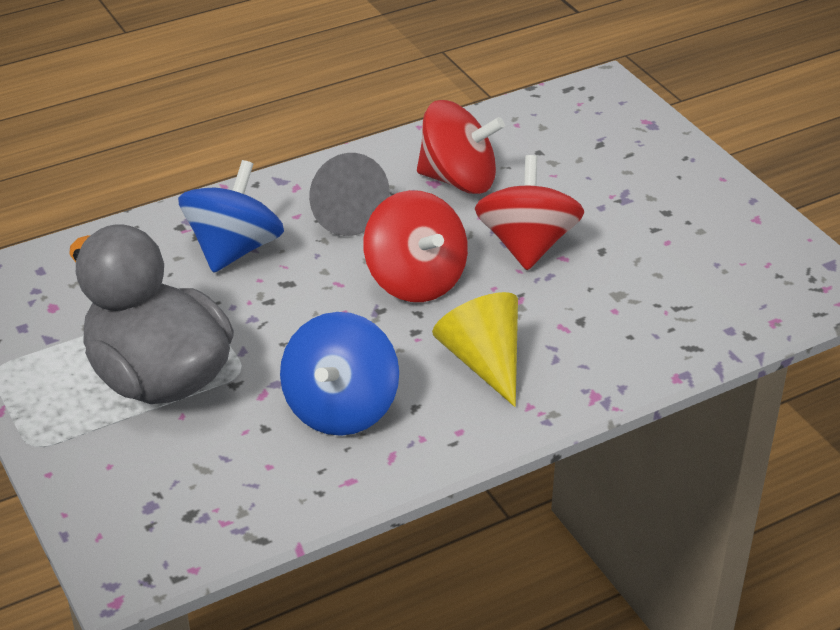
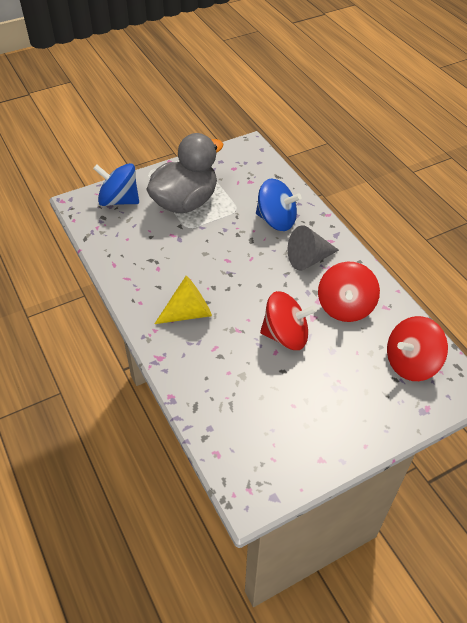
camera: 90 degrees right, 10 degrees up
(341, 408) = (160, 260): blue spinning top -> blue spinning top (119, 200)
(415, 280) = (253, 287): red spinning top -> red spinning top (411, 363)

